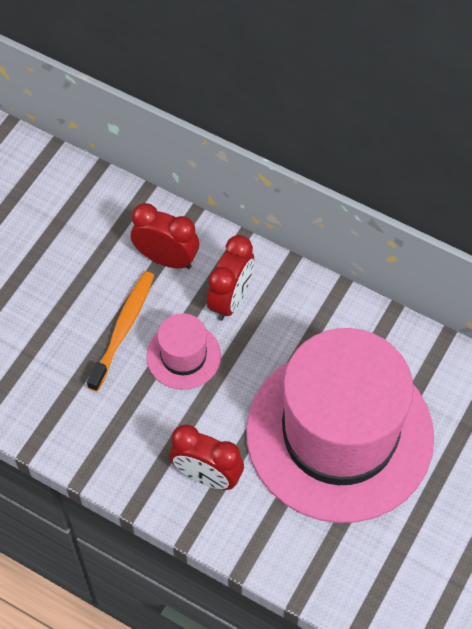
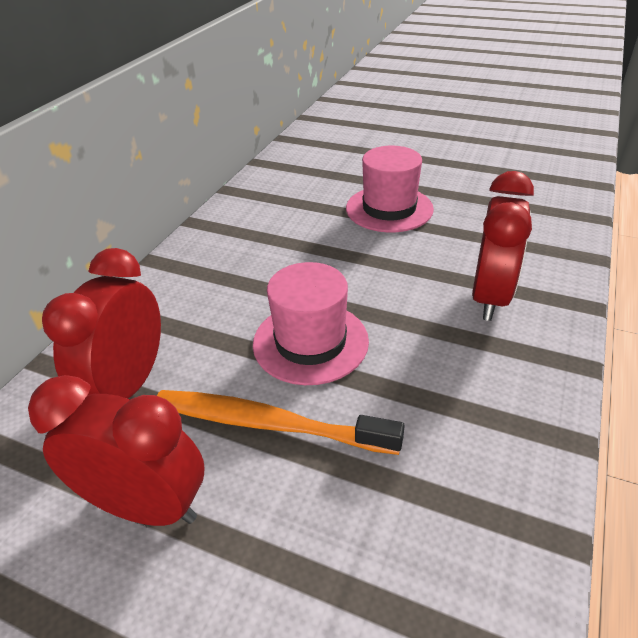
camera: 95 degrees left, 20 degrees down
(231, 299) = (212, 305): red clock -> red clock (146, 506)
(339, 434) = (389, 209): pink hat -> pink hat, size x0.41

